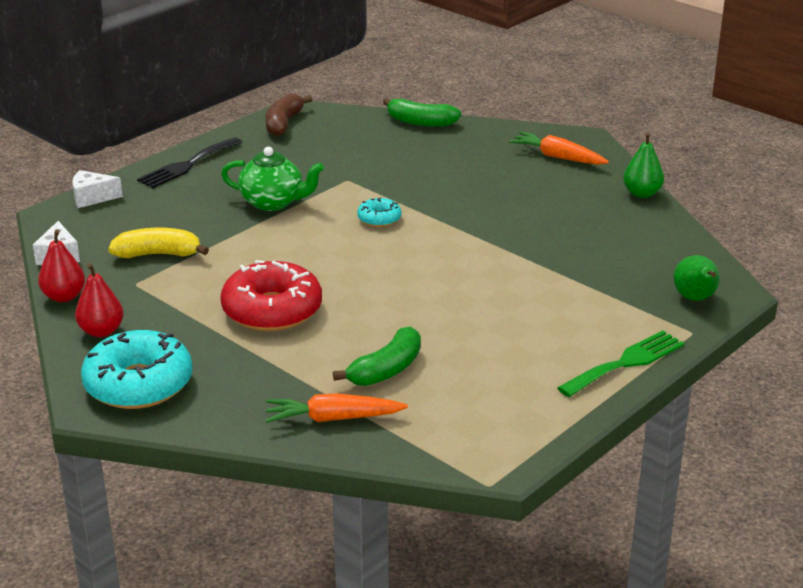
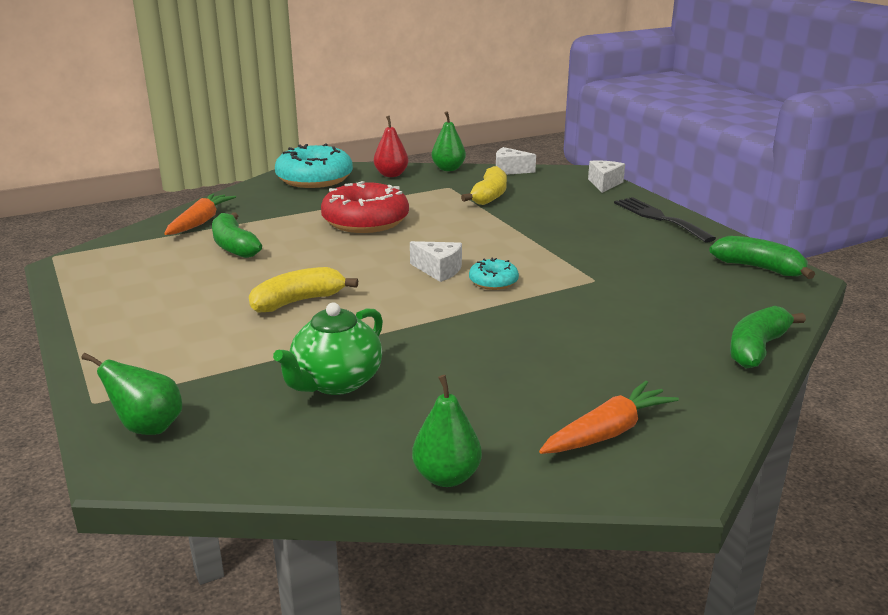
camera: 110 degrees right, 5 degrees down
(64, 296) = (448, 169): red pear -> green pear
(273, 202) = (559, 242): green teapot -> green teapot (335, 382)
(284, 123) = (759, 268): brown banana -> green banana
(372, 246) = (439, 270): none -> white cheese
(479, 296) = (298, 301): none -> yellow banana
(626, 363) = (101, 346): green fork -> none

